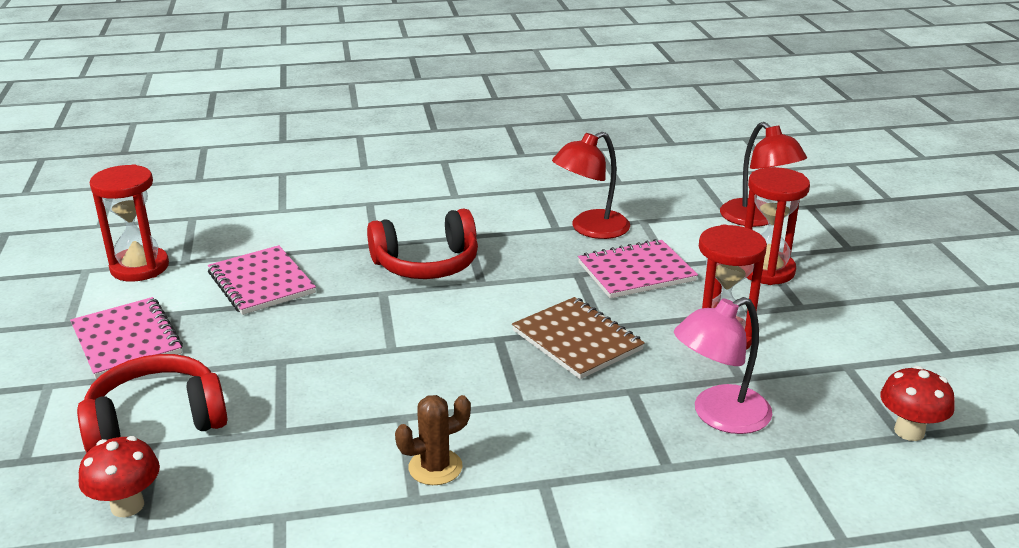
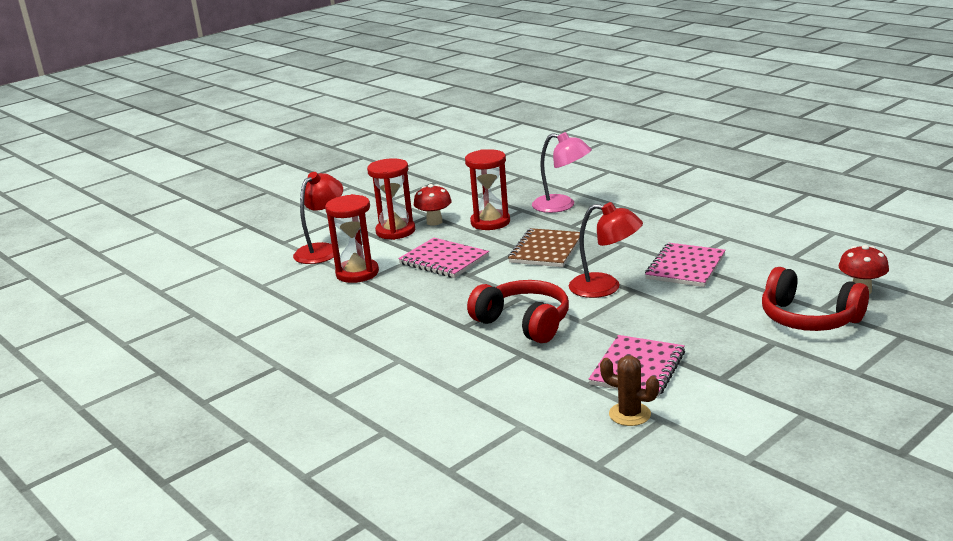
camera: 120 degrees left, 5 degrees down
(126, 340) = (776, 376): pink notebook -> pink notebook (685, 267)
(139, 267) = (702, 434): red hourglass -> red hourglass (357, 273)
(435, 467) = (702, 242): brown cactus -> brown cactus (629, 414)
(590, 229) = (398, 291): red lamp -> red lamp (605, 287)
(909, 431) = (516, 176): red mushroom -> red mushroom (434, 222)

